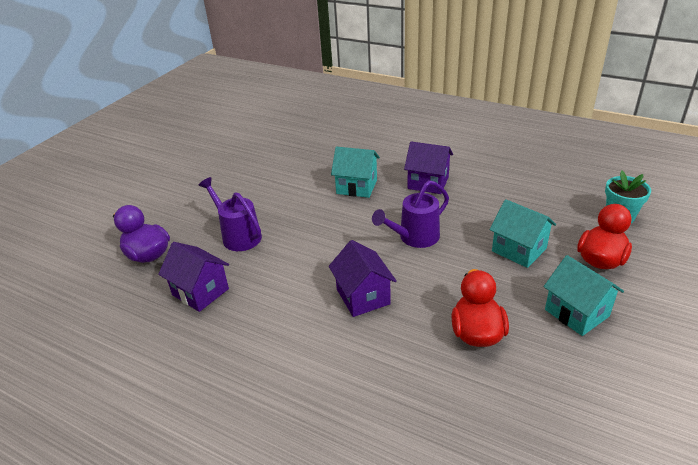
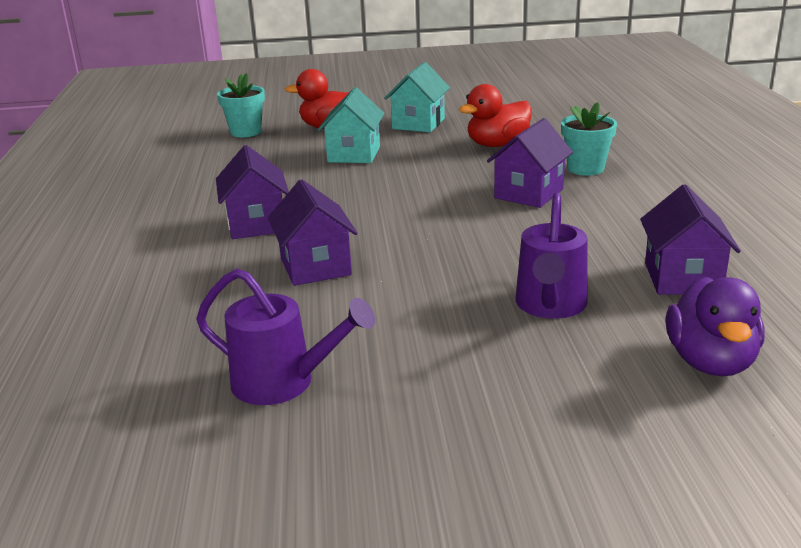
camera: 125 degrees left, 10 degrees down
(356, 187) = (315, 267): turquoise house -> purple house
(376, 353) = (585, 168): none -> turquoise flower pot
(414, 238) = (395, 199): purple watering can -> purple watering can (284, 383)

